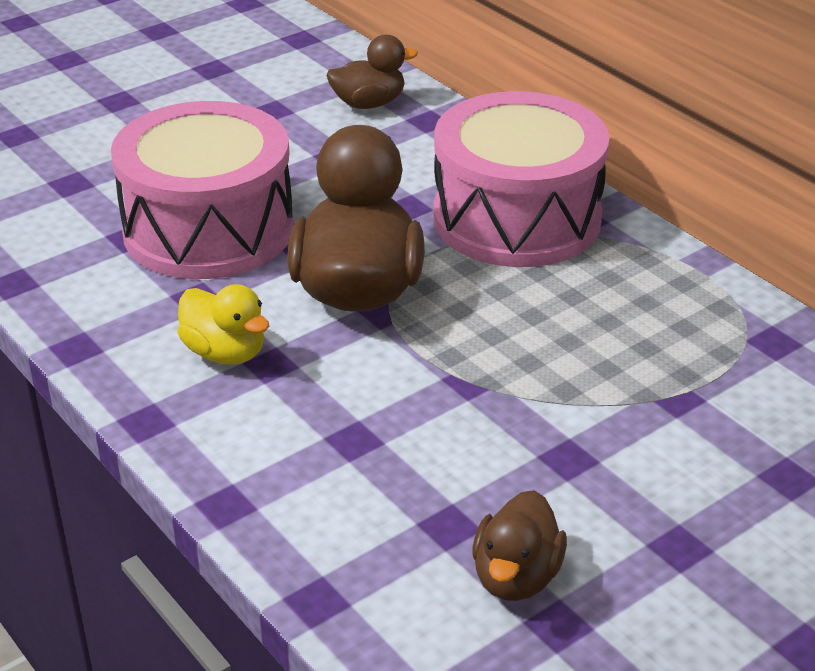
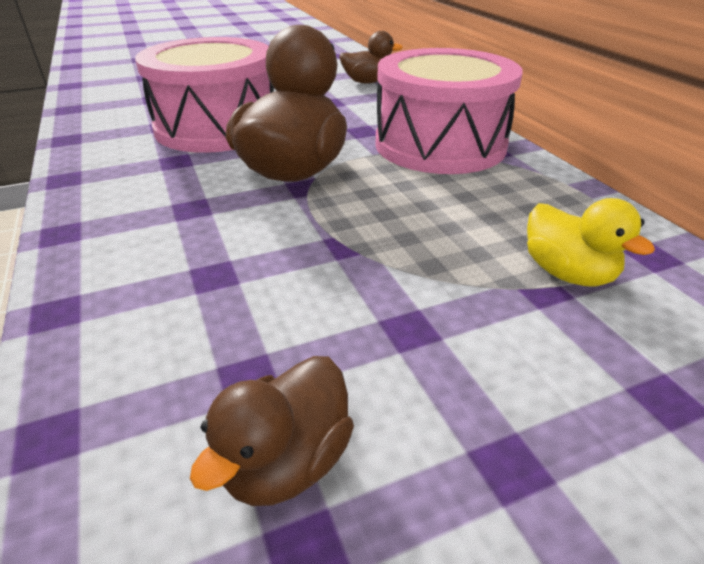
camera: 15 degrees right, 0 degrees up
(225, 352) = (164, 196): yellow duck -> yellow duck (567, 273)

